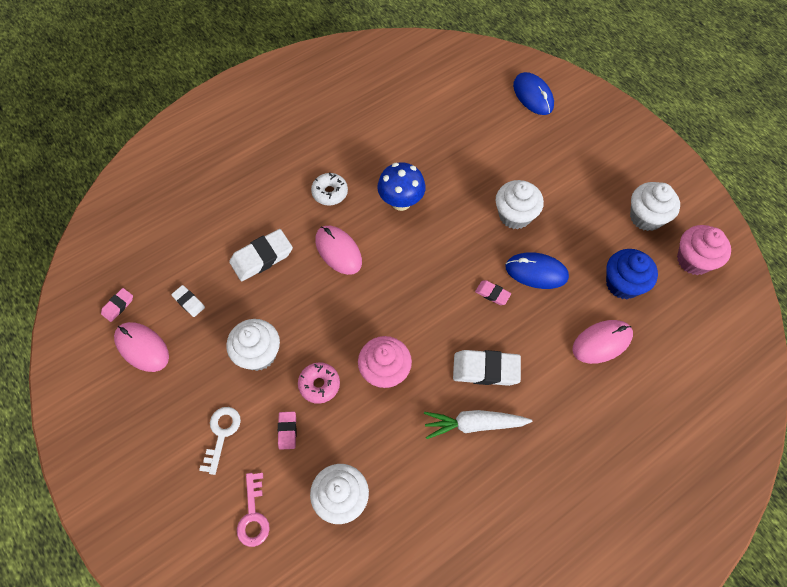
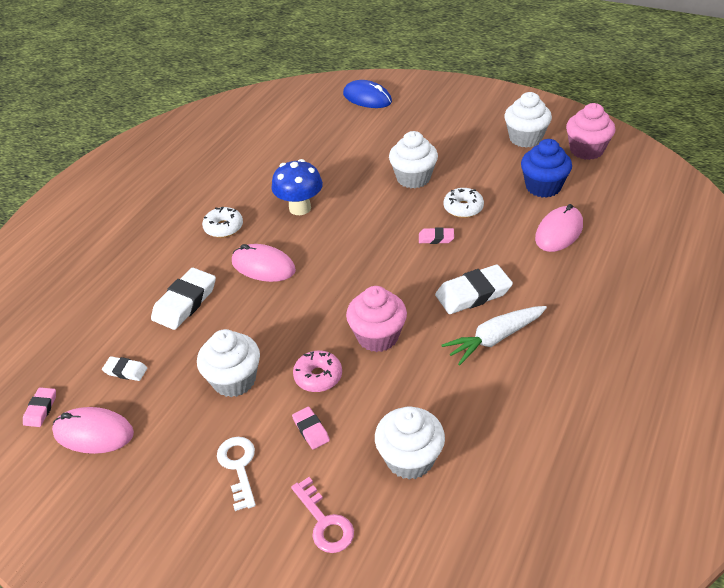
camera: 25 degrees left, 20 degrees down
(536, 272) = (463, 208): blue mouse -> white donut

